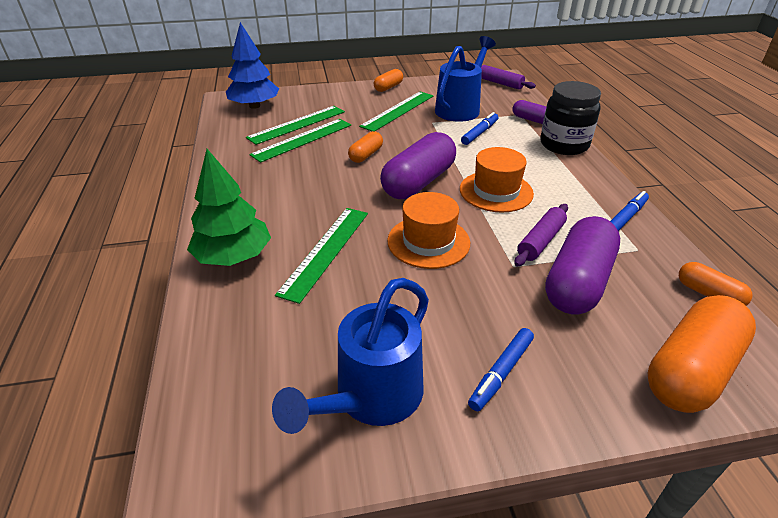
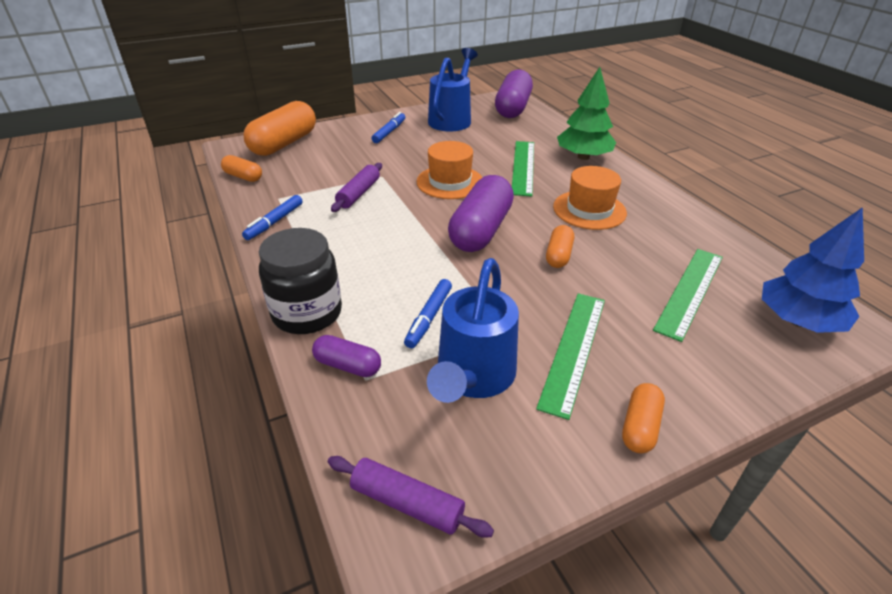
camera: 165 degrees right, 0 degrees up
(302, 140) = (653, 266): green ruler -> none
(496, 191) = (399, 231): orange hat -> orange hat (589, 210)
(577, 282) = (336, 172): purple capsule -> purple capsule (513, 108)

